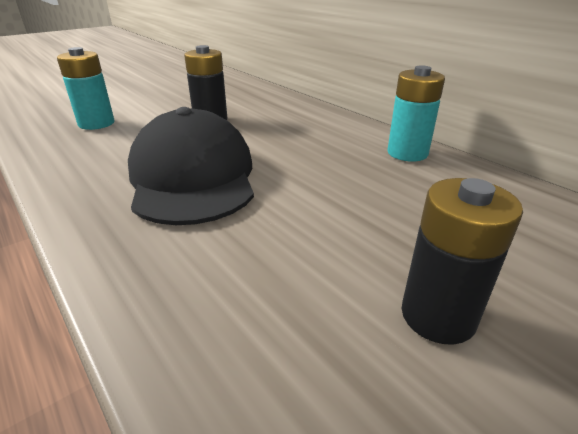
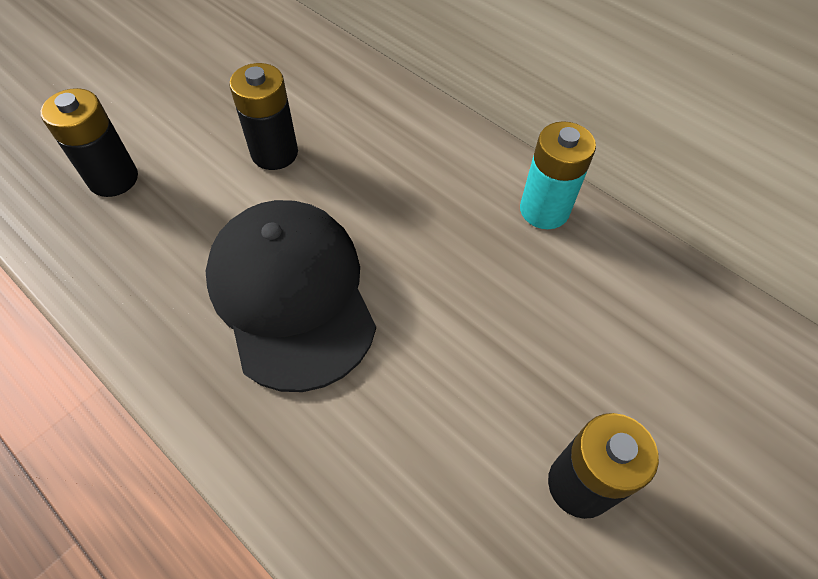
camera: 10 degrees left, 25 degrees up
(96, 123) = (113, 179): turquoise battery -> black battery

